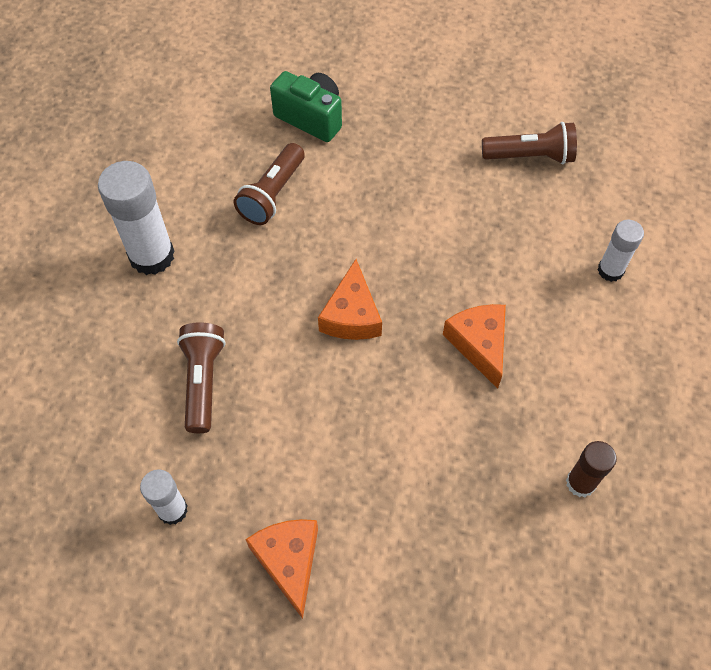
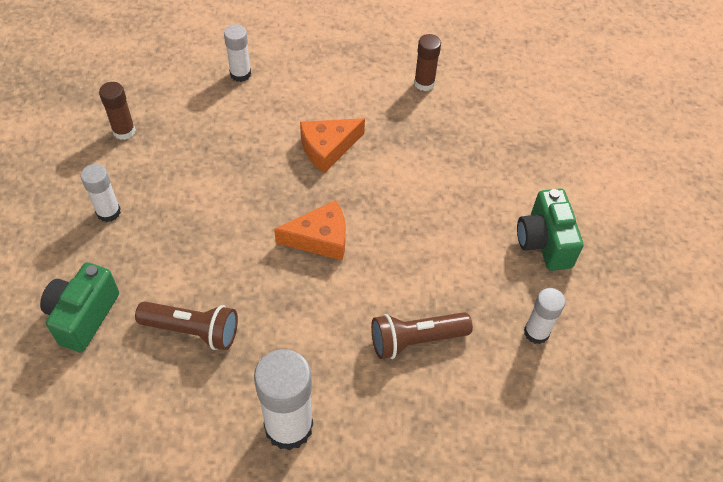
camera: 105 degrees left, 5 degrees down
(289, 561) = (544, 242): orange cheese -> green camera
(424, 139) = (108, 212): none -> white glue stick
(530, 156) = (124, 131): brown flashlight -> brown glue stick

